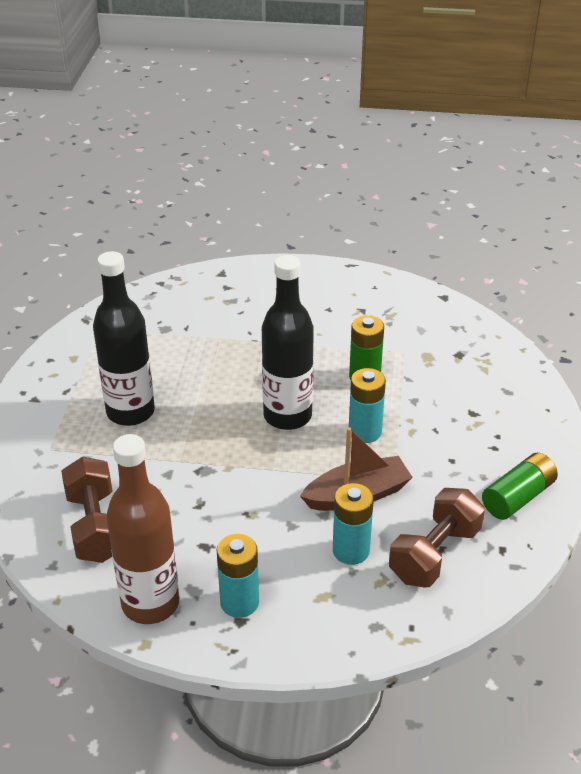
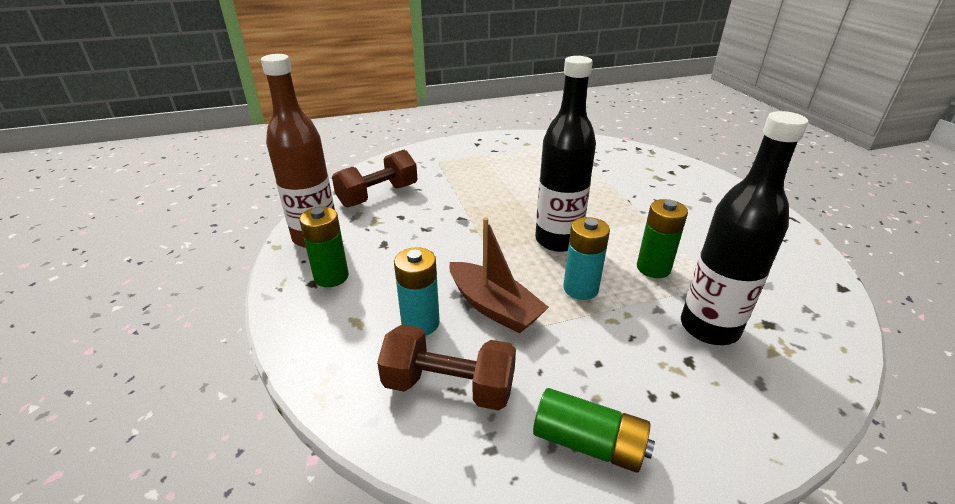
camera: 65 degrees right, 5 degrees down
(130, 412) = (496, 176): black bottle -> black bottle (709, 327)
(239, 602) = (331, 277): turquoise battery -> green battery

